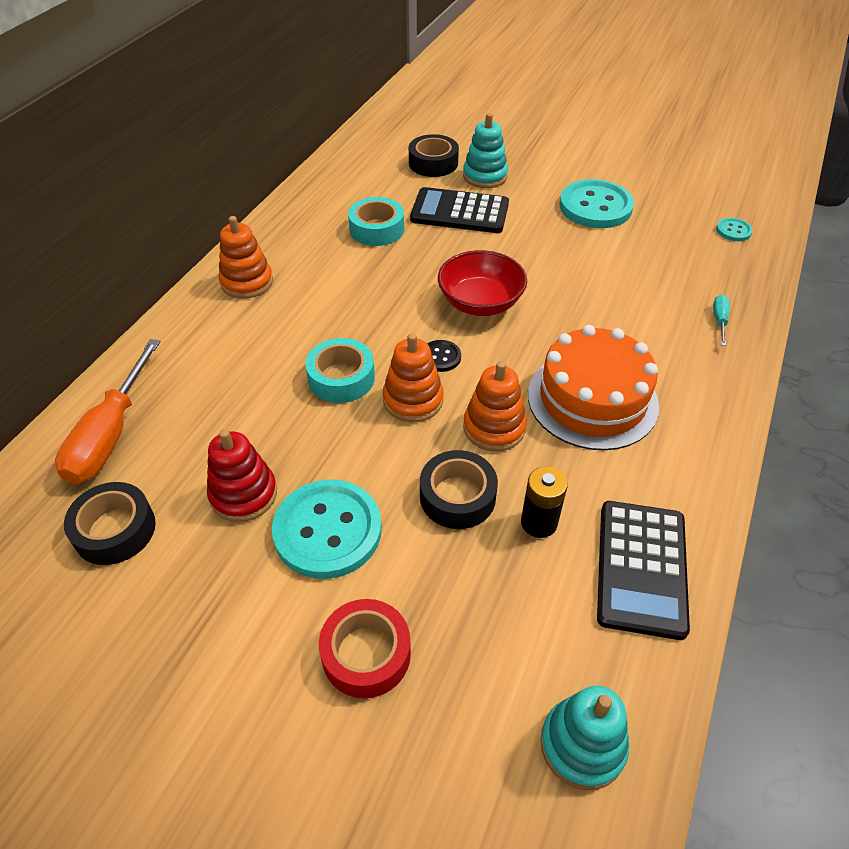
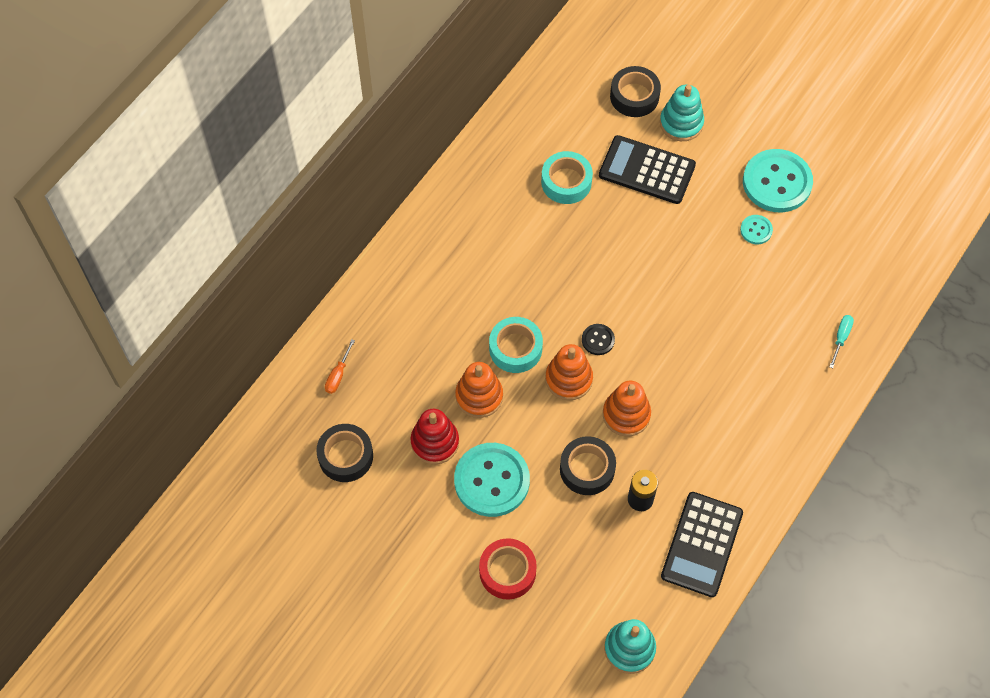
camera: 10 degrees right, 15 degrees up
(110, 435) = (338, 375): orange screwdriver -> orange screwdriver, size x0.44
(247, 282) = (445, 231): orange stacking toy -> orange stacking toy (479, 396)
(480, 302) = (642, 286): red bowl -> none
(592, 399) = (709, 401): orange cake -> none
(733, 231) = (896, 234): turquoise button -> turquoise button (756, 230)

